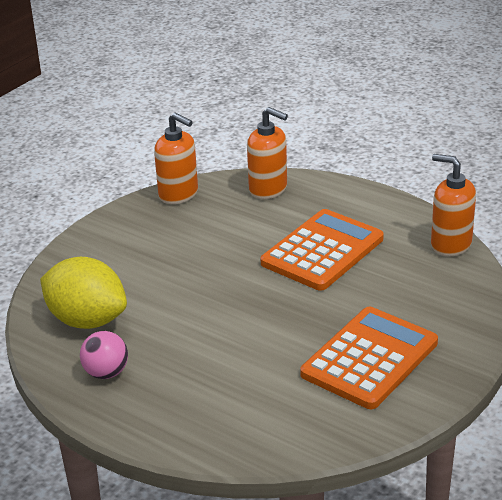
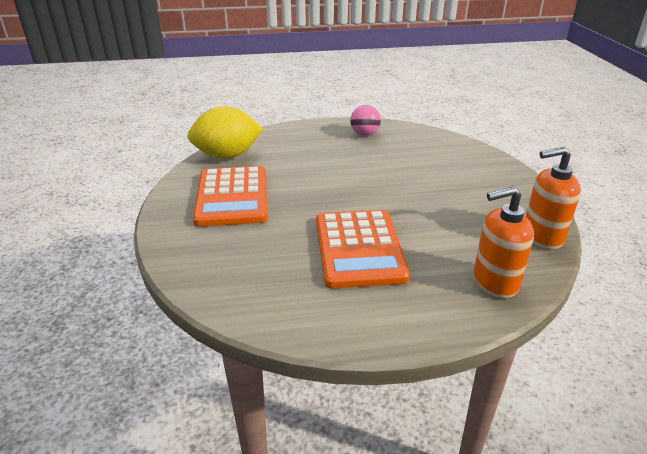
camera: 135 degrees right, 0 degrees up
(87, 320) = (419, 146): yellow lemon -> yellow lemon (227, 156)
(450, 244) = (259, 314): orange soap dispenser -> none

